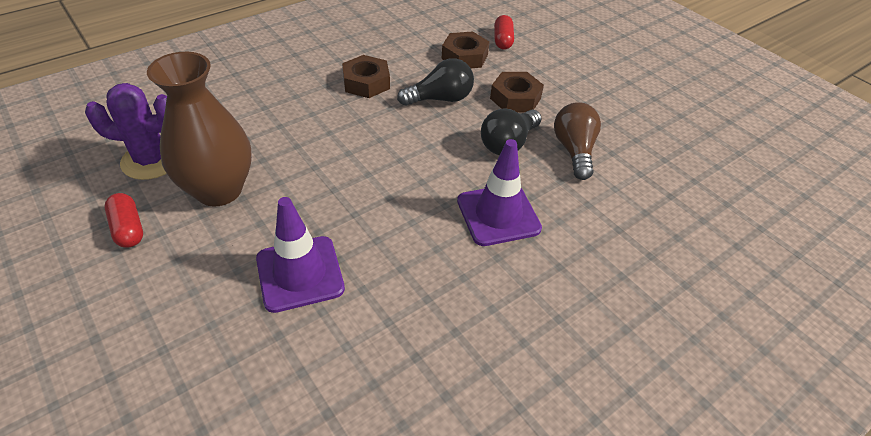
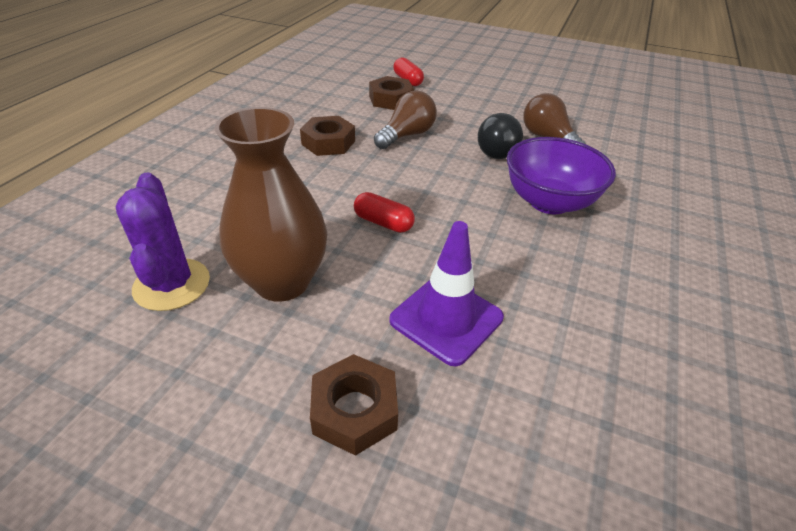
camera: 30 degrees left, 5 degrees down
(128, 229) = (216, 362): red capsule -> red capsule (383, 223)
(151, 160) = (172, 284): purple cactus -> purple cactus turned 75 degrees counterclockwise
(440, 99) = (407, 135): black light bulb -> brown light bulb
(498, 215) = (549, 202): purple traffic cone -> purple bowl
(515, 98) = (464, 117): brown nut -> brown nut (354, 410)

